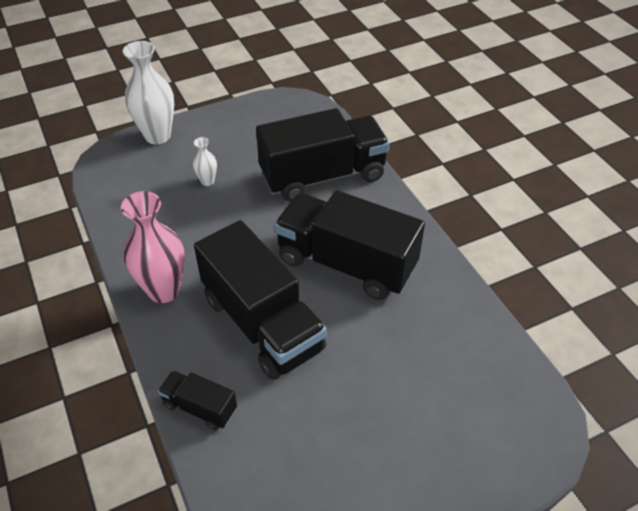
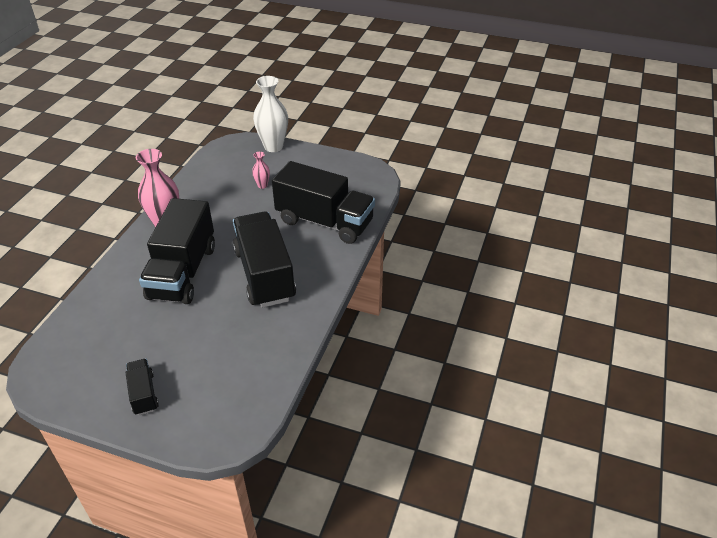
camera: 45 degrees right, 5 degrees down
(200, 407) = (104, 287): black truck -> black truck (144, 394)
(207, 181) = (262, 185): white vase -> pink vase

